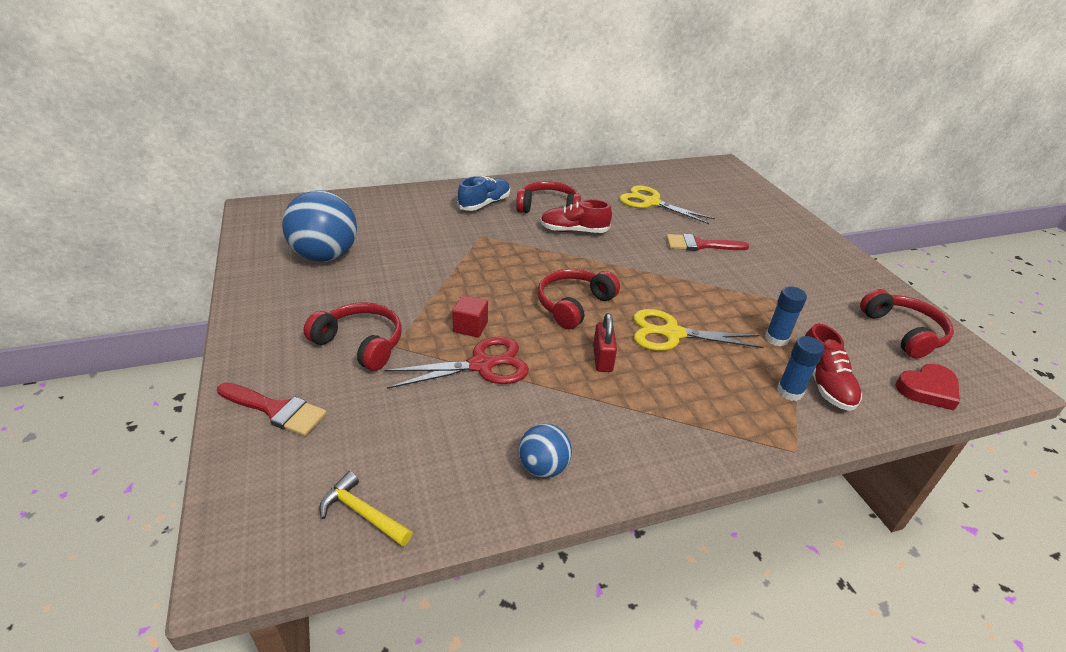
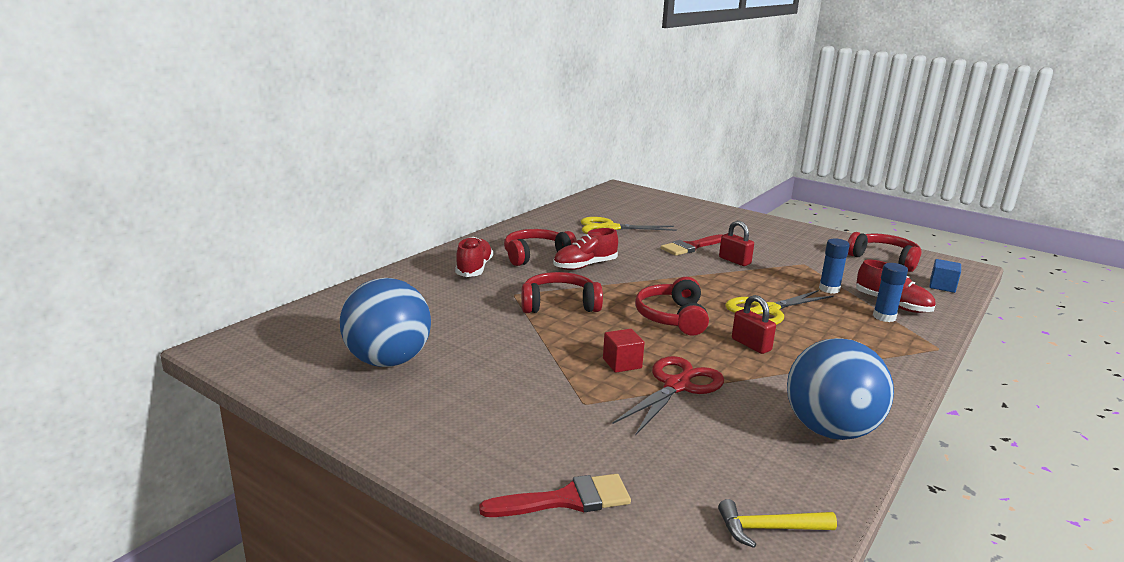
camera: 35 degrees left, 15 degrees down
(361, 343) = (551, 414): red headphones -> red headphones (559, 304)
(485, 204) = (474, 269): blue shoe -> red shoe
(543, 467) = (830, 430): blue ball -> blue ball, size x1.91
(722, 273) = (734, 261): none -> red padlock
(927, 389) = (942, 286): red heart -> blue cube

